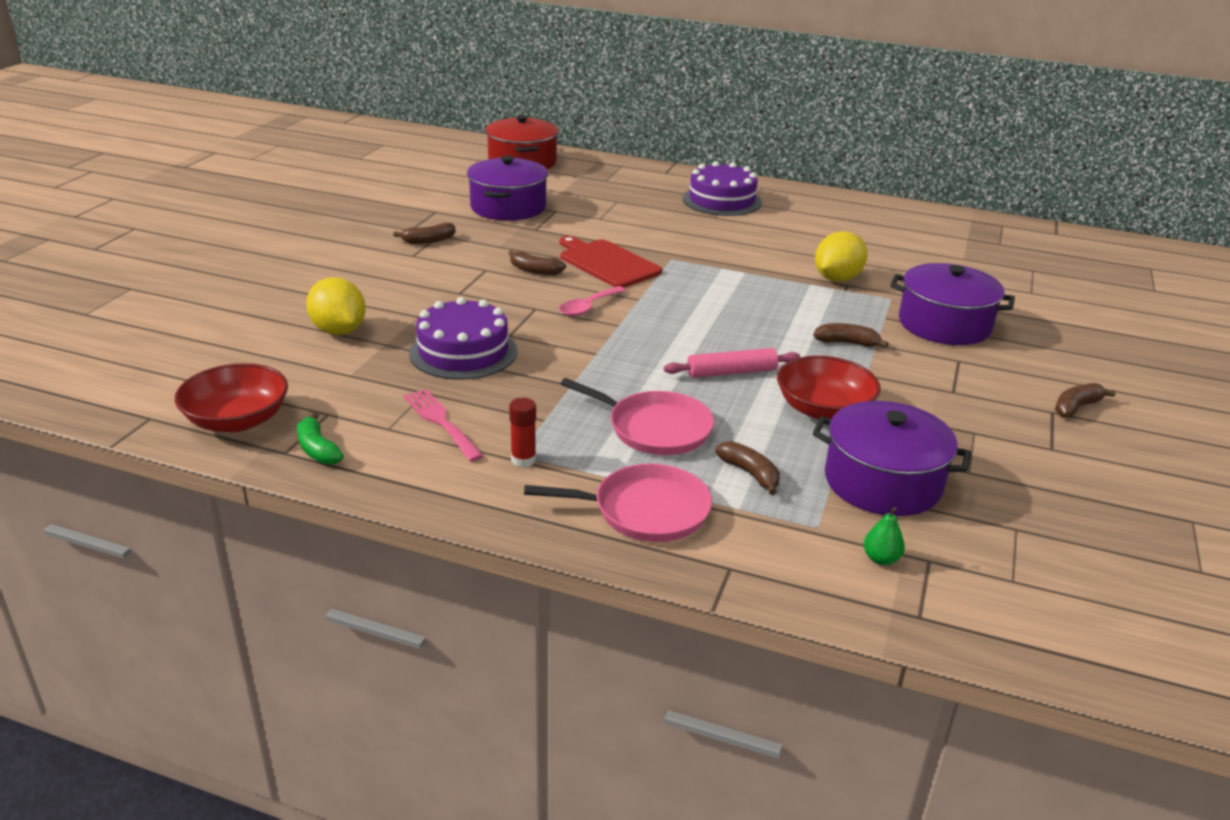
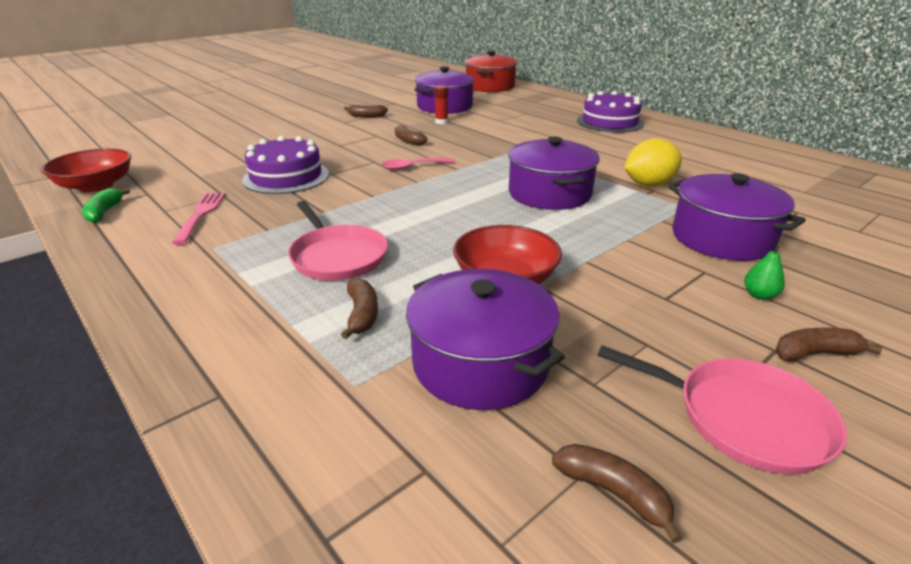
camera: 30 degrees right, 0 degrees up
(339, 331) = (234, 152): yellow lemon -> none
(523, 460) = (209, 253): red glue stick -> red glue stick (441, 122)
(607, 263) = (466, 144): red cutting board -> none
(645, 510) = (231, 317): pink pan -> pink pan (743, 418)
(731, 372) = (460, 231): pink rolling pin -> none
(762, 310) = (549, 193): none -> purple pot
(847, 343) = (598, 232): brown banana -> brown banana (614, 493)
(881, 559) = (373, 446): green pear -> green pear (759, 295)

